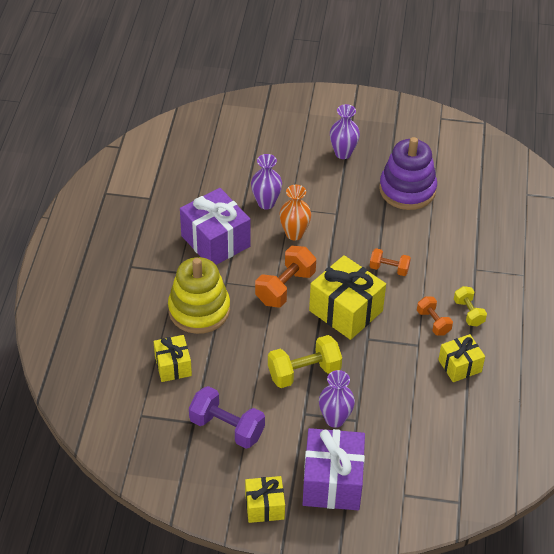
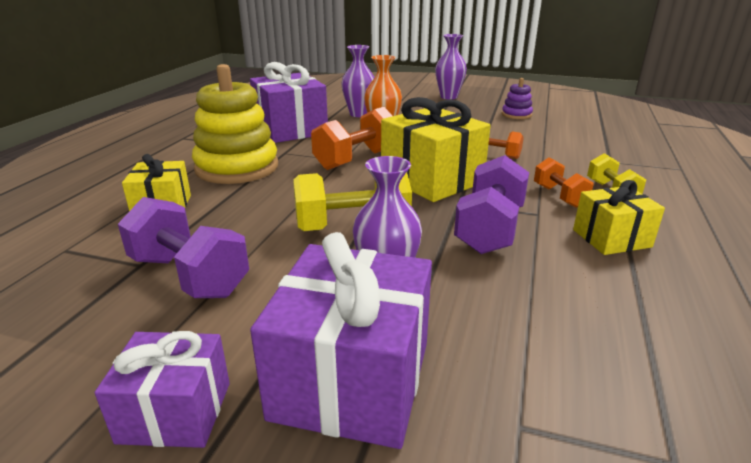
camera: 10 degrees right, 20 degrees down
(264, 506) = (175, 412): yellow gift -> purple gift
(388, 365) = (490, 229): none -> purple dumbbell
(407, 190) = (516, 115): purple stacking toy -> purple stacking toy, size x0.47

